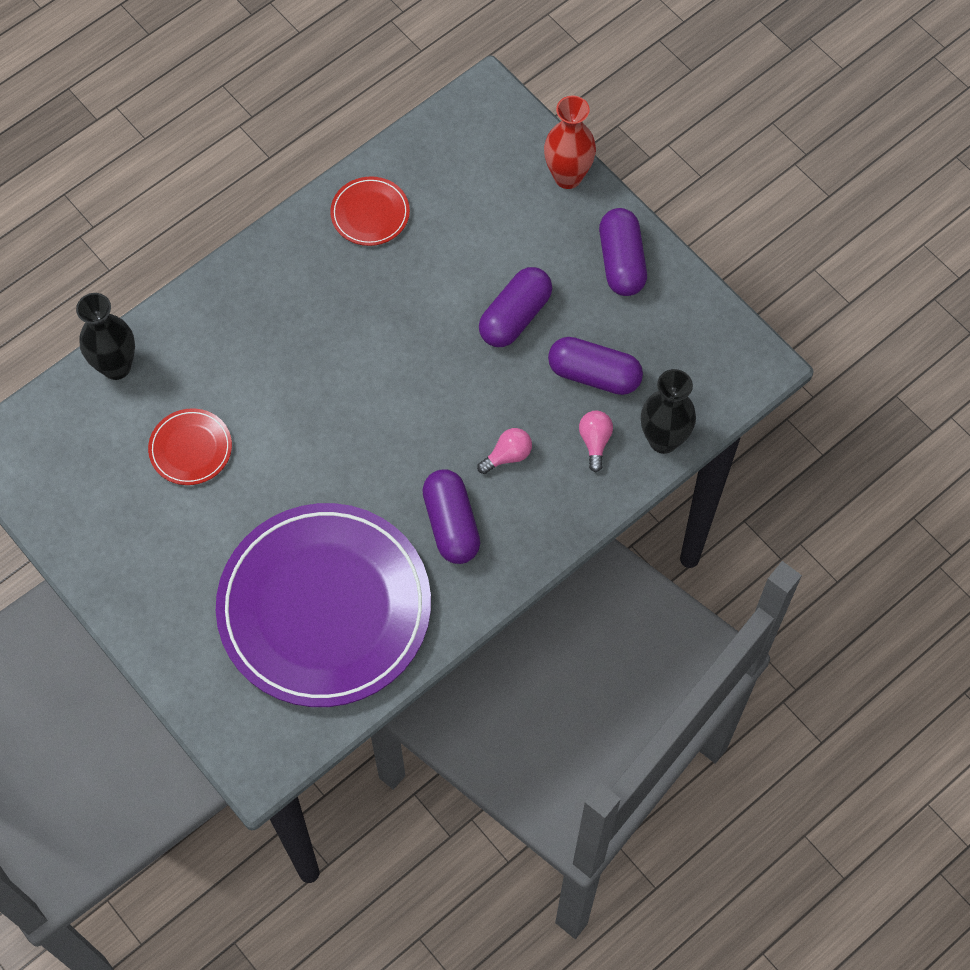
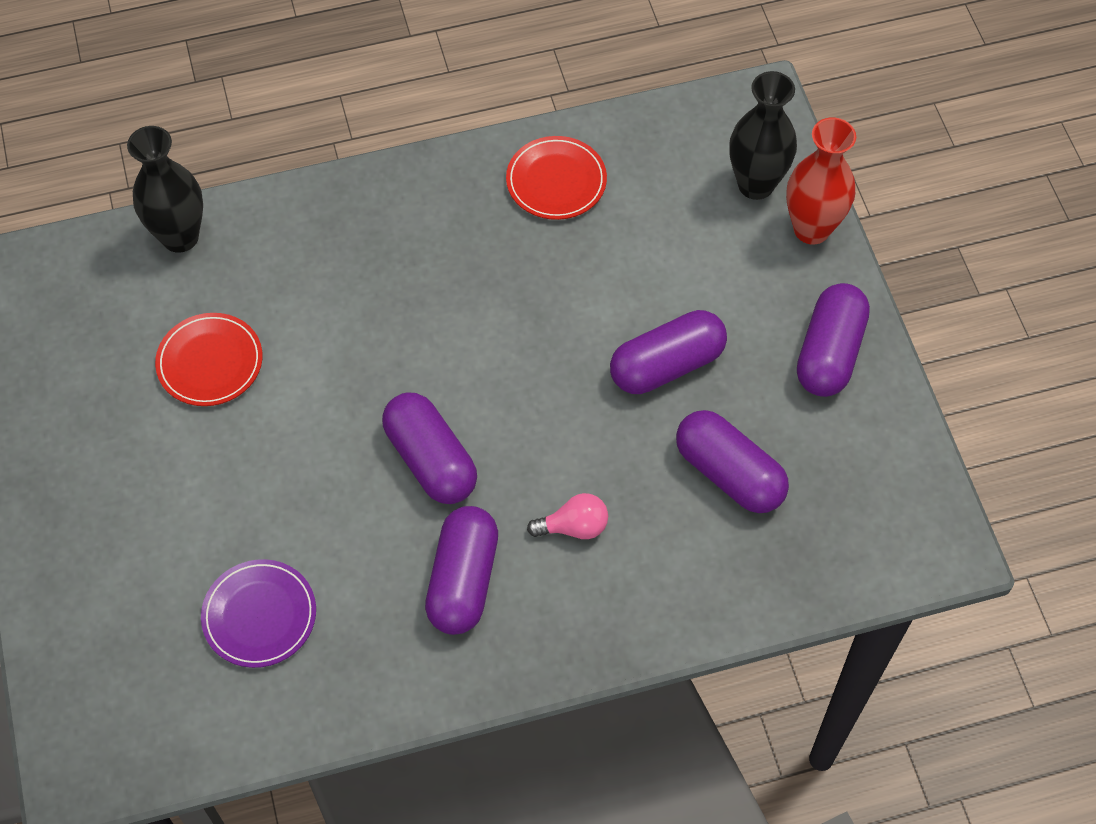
camera: 25 degrees right, 5 degrees down
(324, 608) = (259, 615): purple plate -> purple plate, size x0.40
(386, 451) = (431, 460): none -> purple capsule
(595, 442) = (690, 555): pink light bulb -> none
(663, 440) = (777, 589): black vase -> black vase (756, 184)

